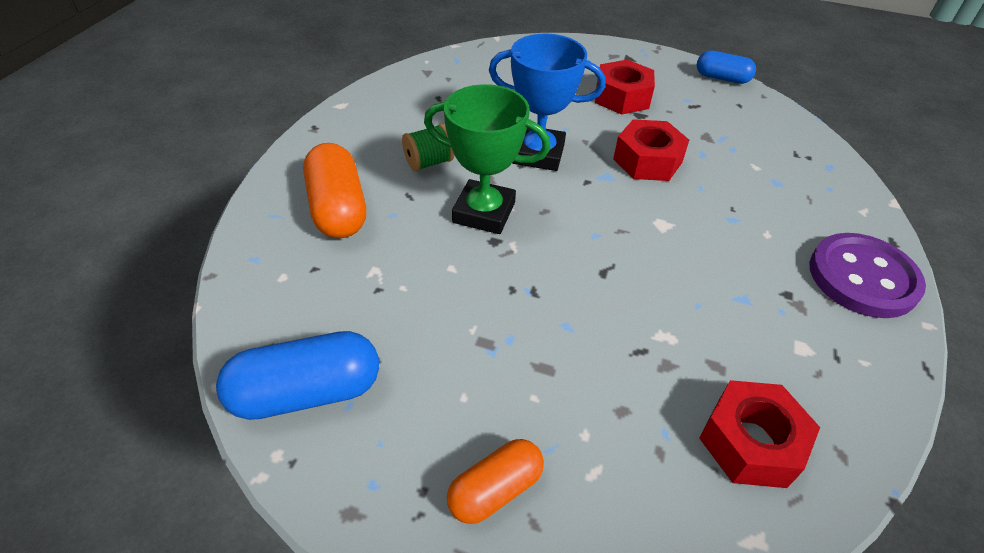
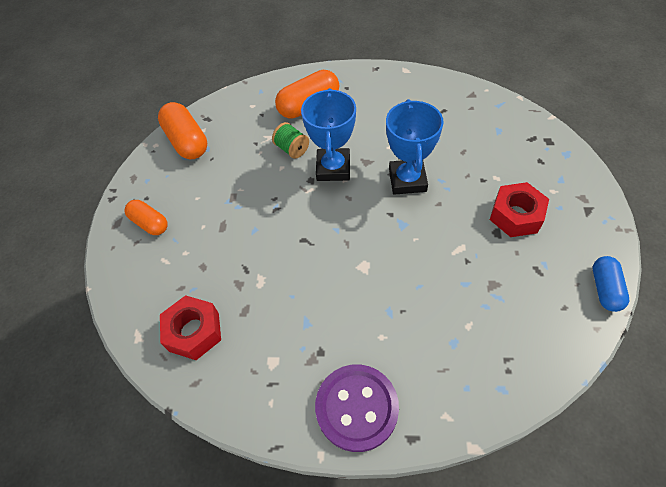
camera: 80 degrees right, 10 degrees up
(307, 392) = (187, 141): blue capsule -> orange capsule
(429, 162) = (368, 128): green spool -> green spool (292, 149)
(484, 212) = (333, 168): green trophy -> blue trophy
(647, 161) = (434, 246): red nut -> none

